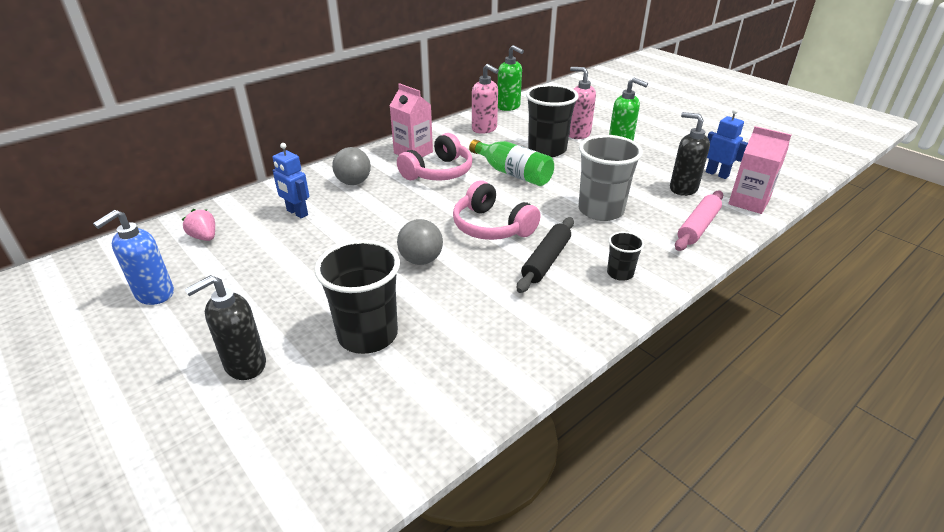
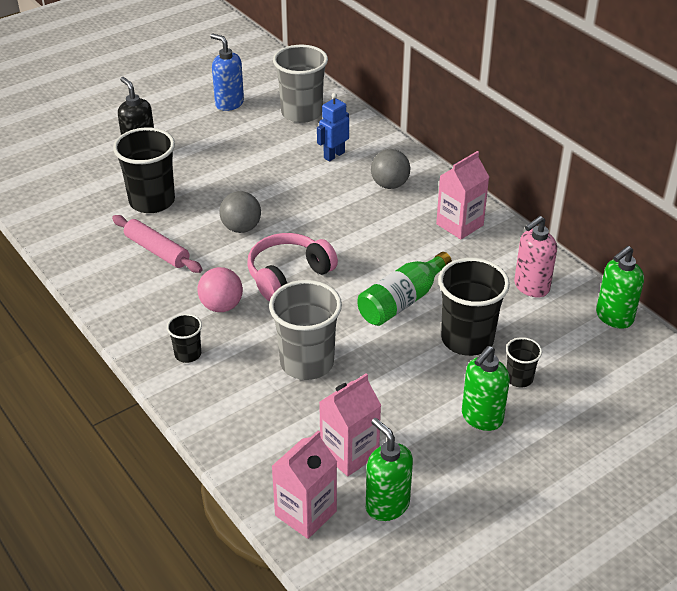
camera: 95 degrees right, 5 degrees up
(204, 237) = (301, 113): pink strawberry -> grey cup
(438, 172) = (409, 243): pink headphones -> none
(546, 260) = (221, 306): black rolling pin -> pink ball
(578, 134) = (519, 378): pink soap dispenser -> black cup
(683, 188) = (349, 453): black soap dispenser -> pink carton
(697, 227) = (257, 440): pink rolling pin -> pink rolling pin (157, 250)
(717, 174) = (387, 505): blue robot -> green soap dispenser

